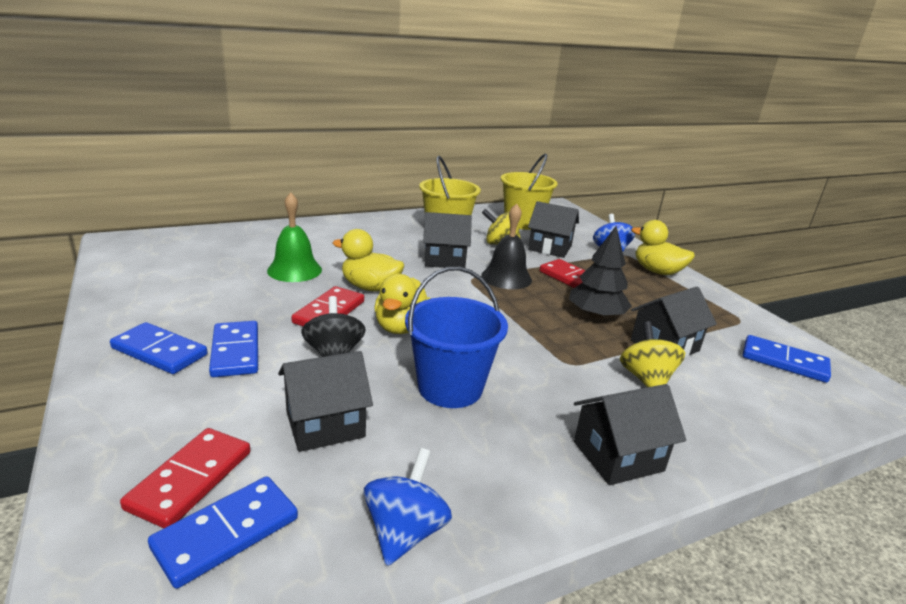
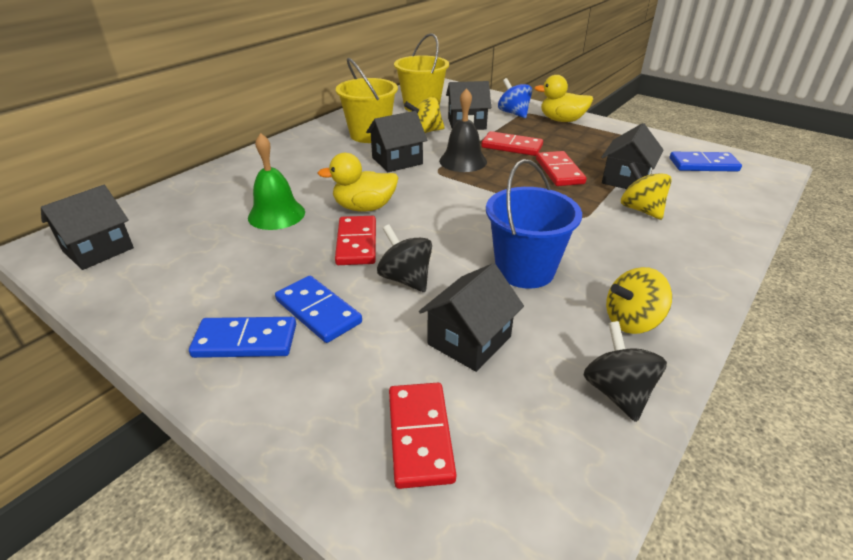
camera: 25 degrees left, 10 degrees up
(226, 533) = (500, 460): blue domino -> none
(401, 327) = (432, 234): yellow duck -> none
(405, 531) = (617, 392): blue spinning top -> black spinning top
(502, 476) = (631, 321): none -> yellow spinning top
(596, 315) = (559, 171): black tree -> red domino
(618, 456) = (682, 274): black house -> black house (98, 249)

